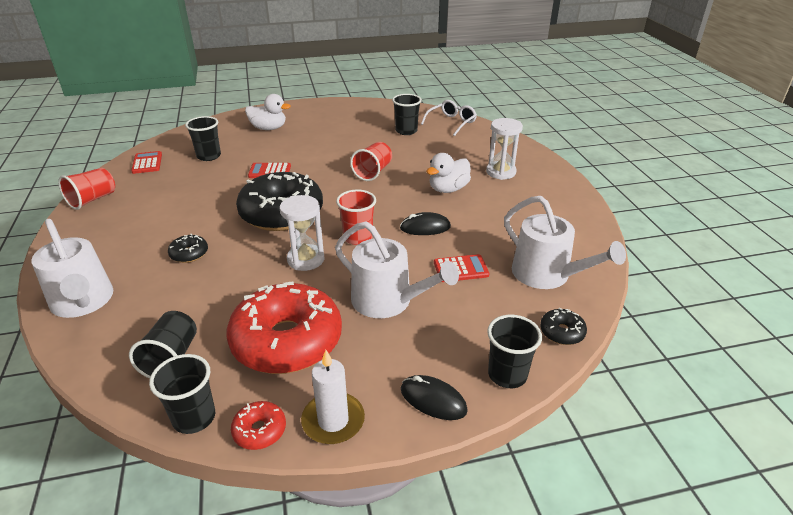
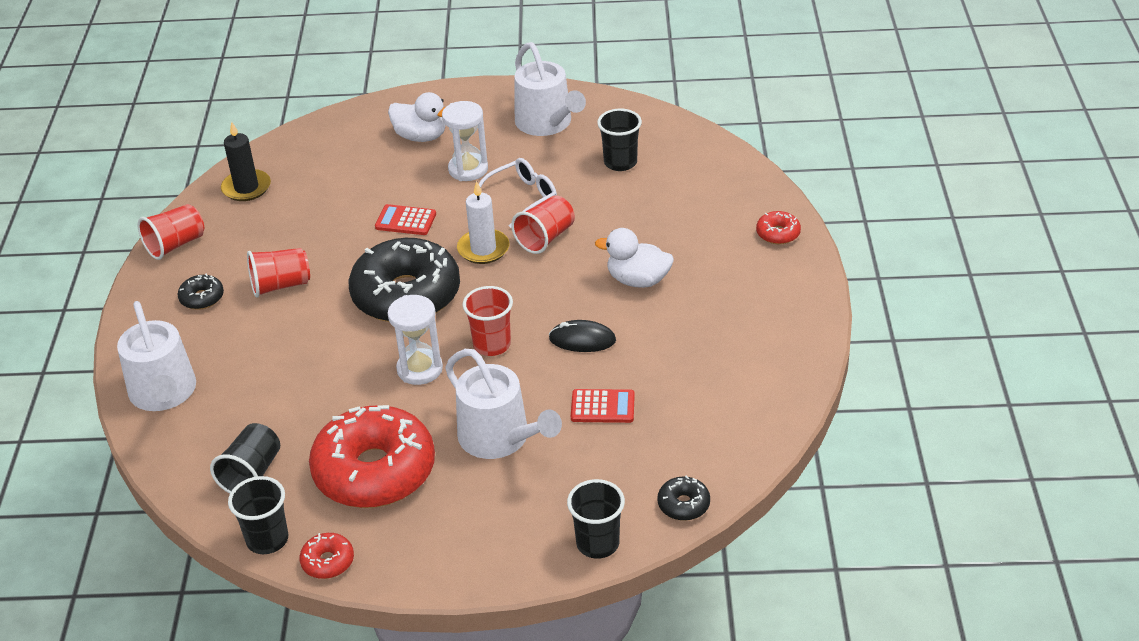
camera: 15 degrees right, 5 degrees up
(147, 163) = (246, 188): red calculator -> black candle
(181, 217) = (280, 285): none -> red cup
(189, 254) = (284, 343): black donut -> black donut (202, 298)
(209, 156) = (329, 184): black cup -> none
(333, 420) = (401, 563): white candle -> white candle (483, 249)
(433, 400) = (508, 558): black mouse -> none
(448, 189) = (638, 280): white duck -> white duck turned 45 degrees clockwise
(451, 123) = (695, 152): white glasses -> white glasses (522, 198)
(501, 172) = (725, 258): white hourglass -> white hourglass (468, 169)
(527, 157) = (778, 233): none -> red donut
(546, 275) = (705, 429): white watering can -> white watering can (547, 123)

